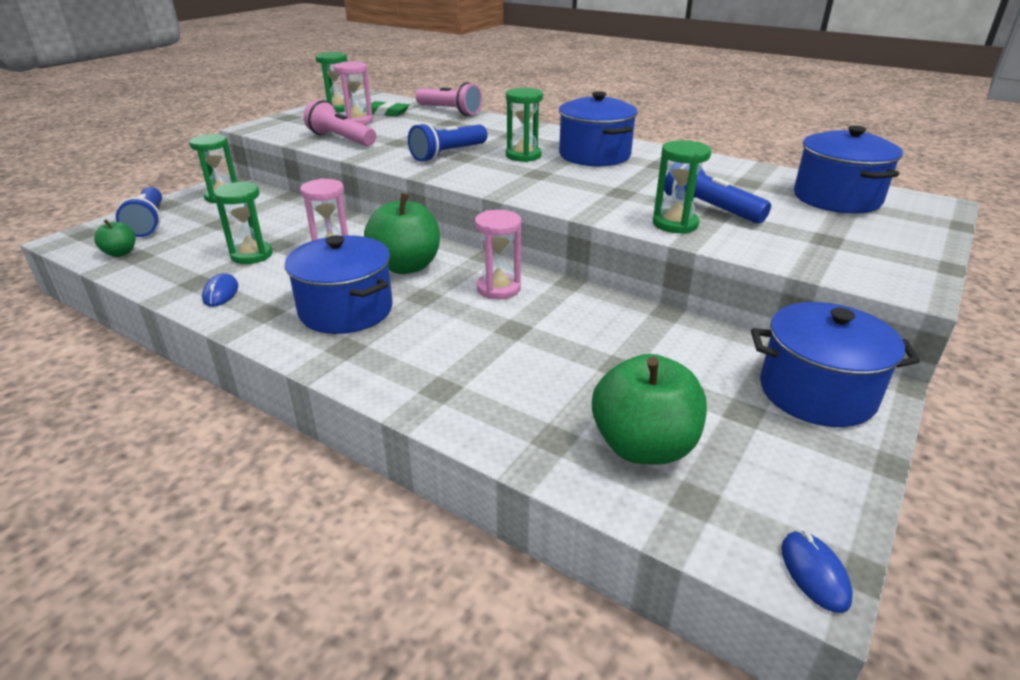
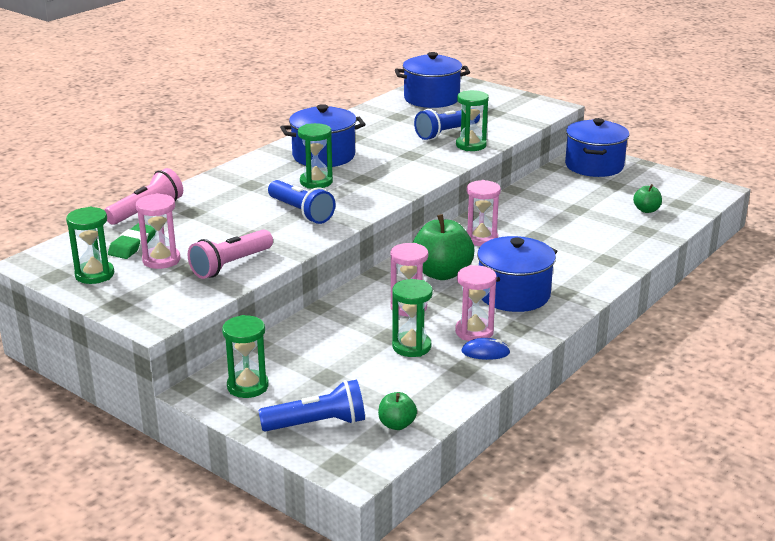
camera: 85 degrees left, 5 degrees down
(267, 286) = (474, 332): none -> pink hourglass
(643, 446) = (646, 210): green apple -> green apple, size x0.50
(814, 573) = (714, 188): blue mouse -> none

